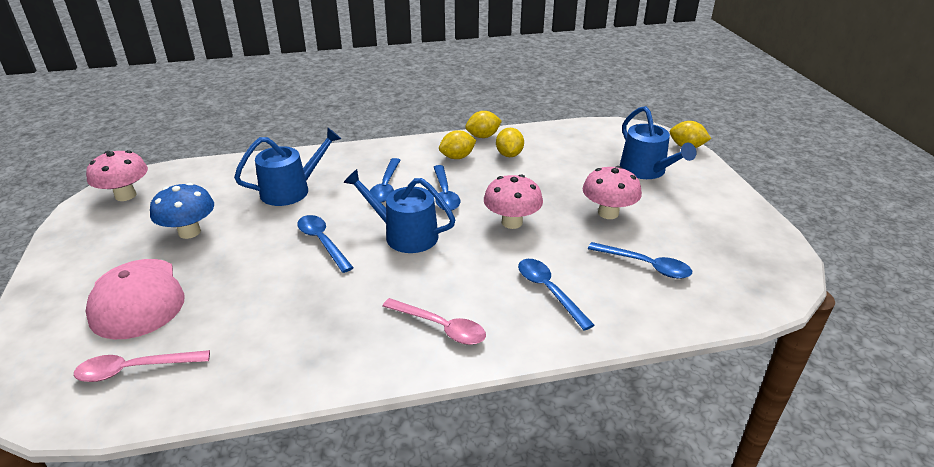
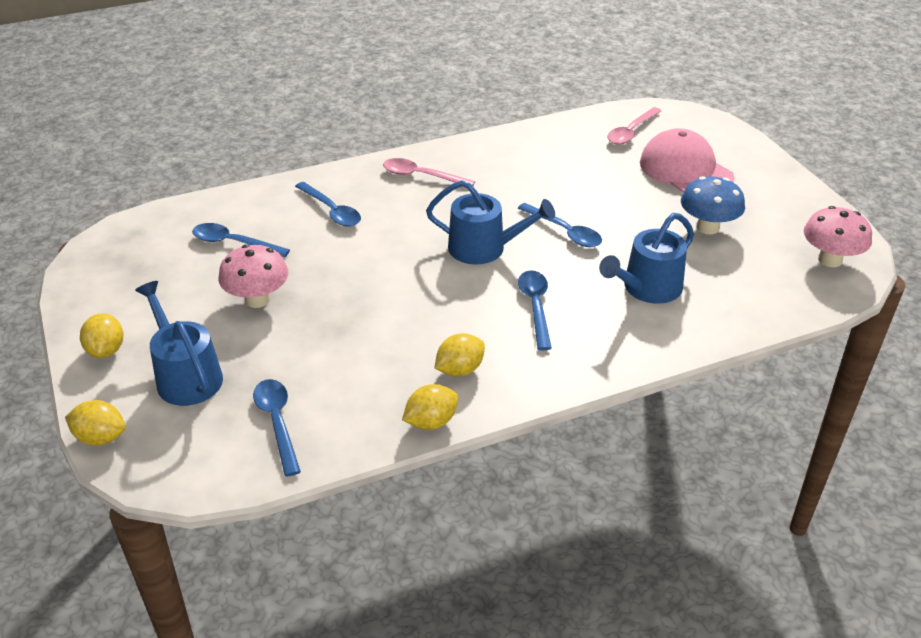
camera: 170 degrees right, 5 degrees up
(135, 369) = (631, 132): pink spoon -> pink spoon turned 150 degrees clockwise
(445, 194) = (458, 304): blue spoon -> blue spoon (277, 423)
(509, 155) = (384, 384): yellow lemon -> yellow lemon (106, 350)
(512, 222) = (371, 275): pink mushroom -> none

